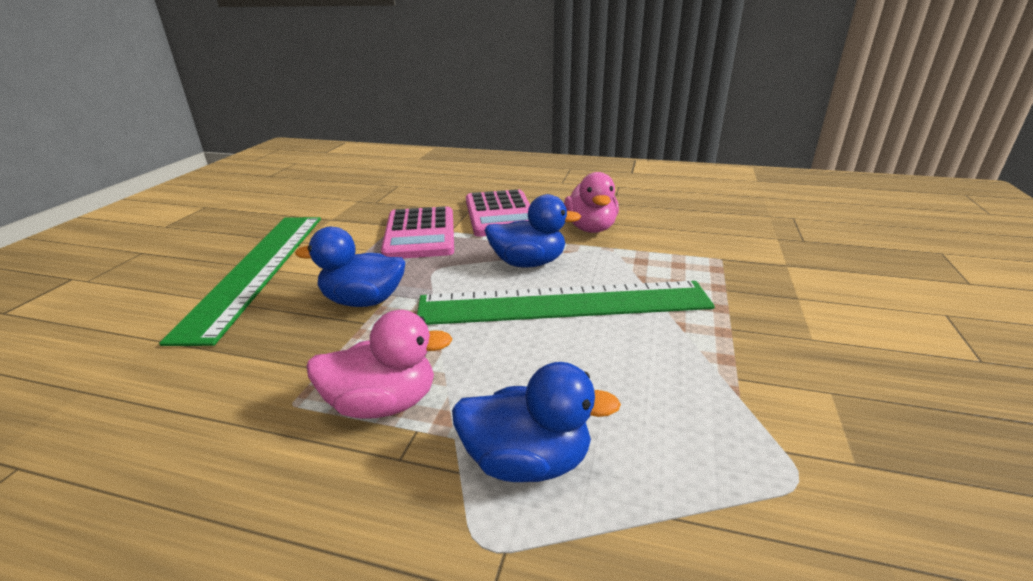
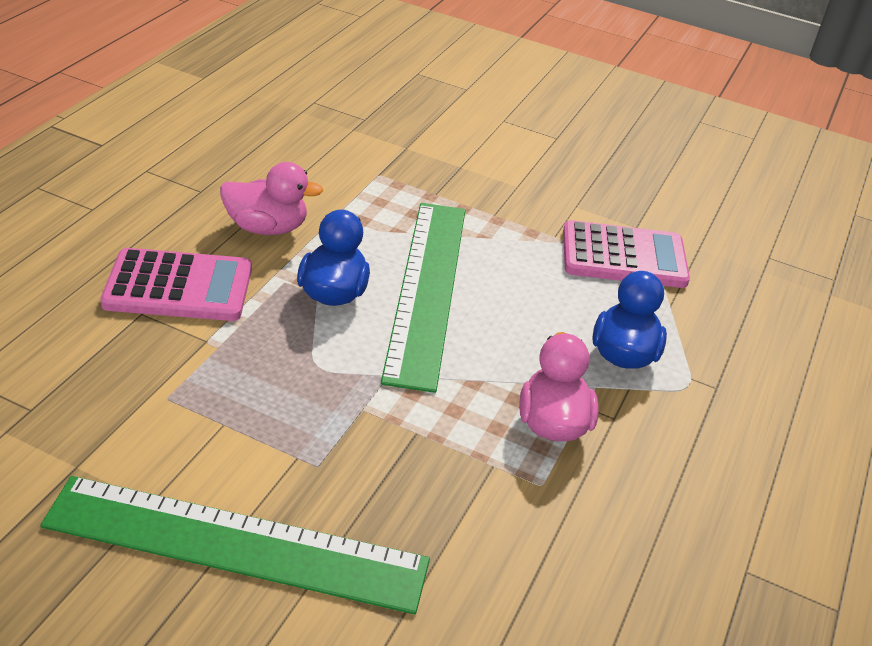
camera: 85 degrees left, 10 degrees up
(363, 301) = (370, 431): blue duck -> none
(420, 234) = (202, 369): pink calculator -> pink calculator (623, 256)

